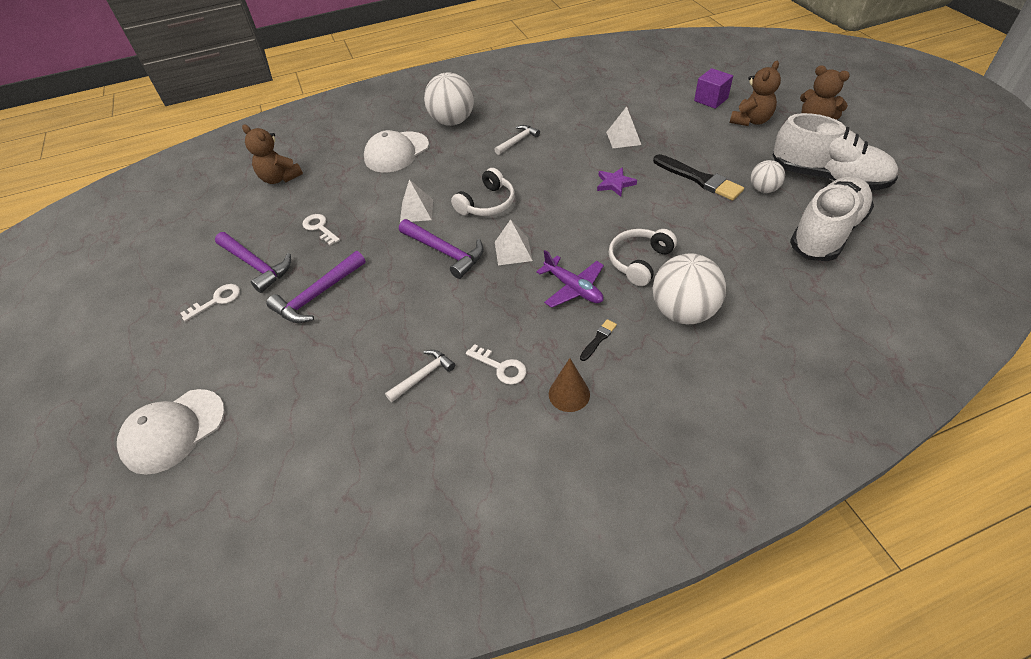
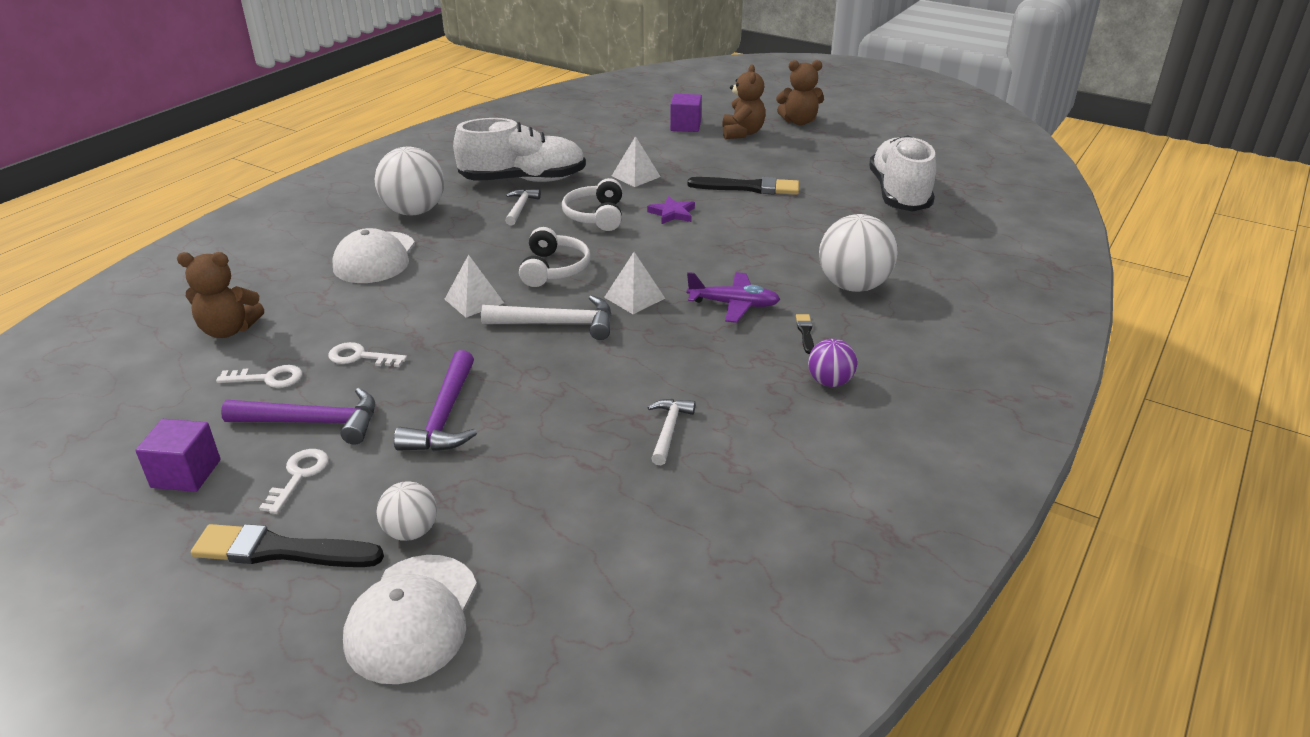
camera: 40 degrees left, 15 degrees down
(166, 347) = (281, 550): none -> black brush
(177, 271) = (186, 473): none -> purple cube
(445, 252) = (558, 324): purple hammer -> white hammer
(501, 367) = (741, 390): white key -> white key (268, 378)
(569, 394) = (830, 382): brown cone -> purple ball
(639, 261) = (770, 264): white headphones -> white headphones (596, 216)
(763, 189) = (813, 179): white ball -> white ball (411, 531)
(827, 178) = (855, 157): white shoe -> white shoe (523, 180)

